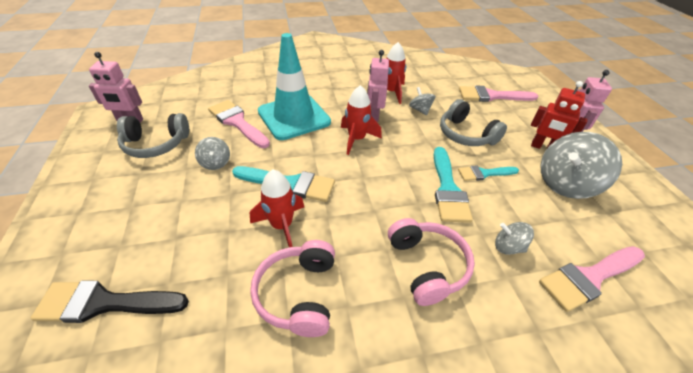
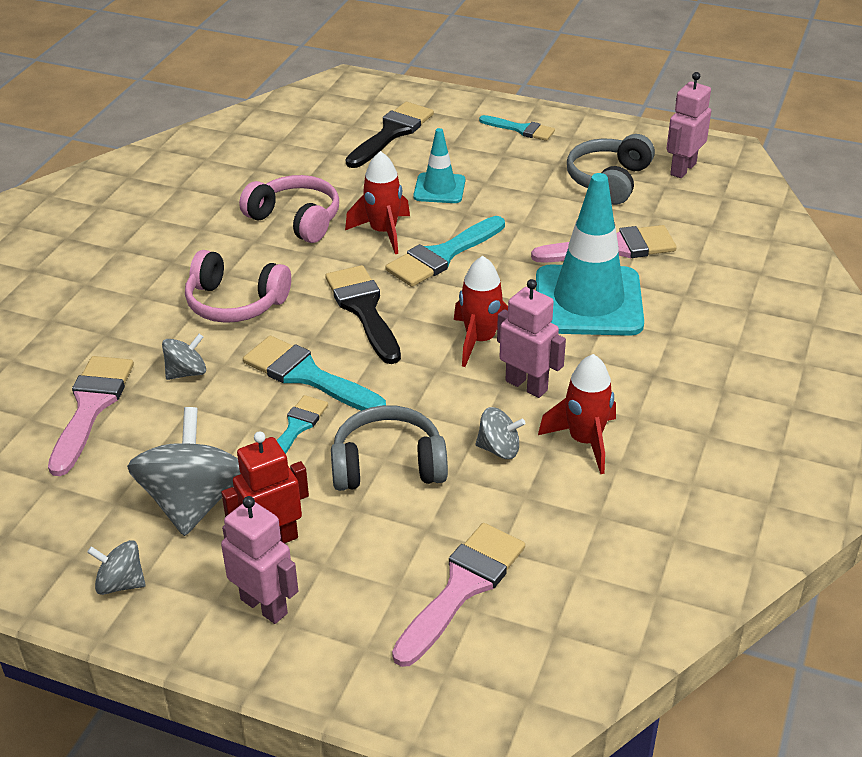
camera: 125 degrees right, 5 degrees down
(81, 211) = (521, 129): none -> turquoise brush
(202, 221) = (439, 189): none -> turquoise traffic cone
(215, 163) = (531, 214): grey spinning top -> grey spinning top (120, 583)
(372, 194) = (364, 309): none -> black brush

